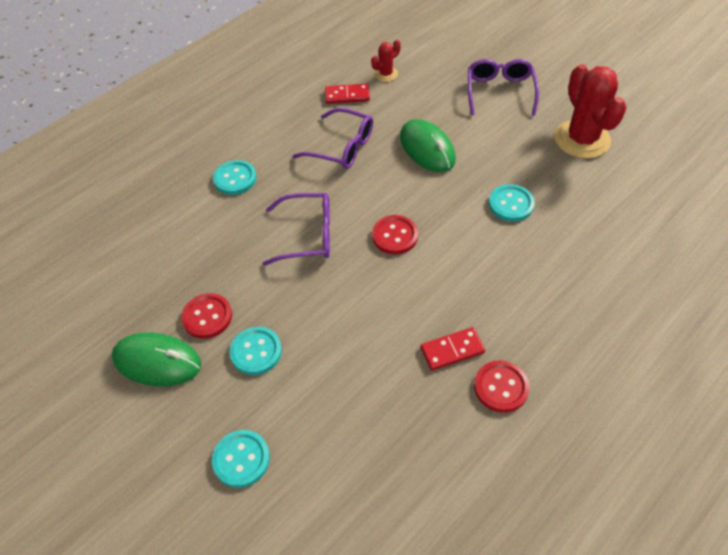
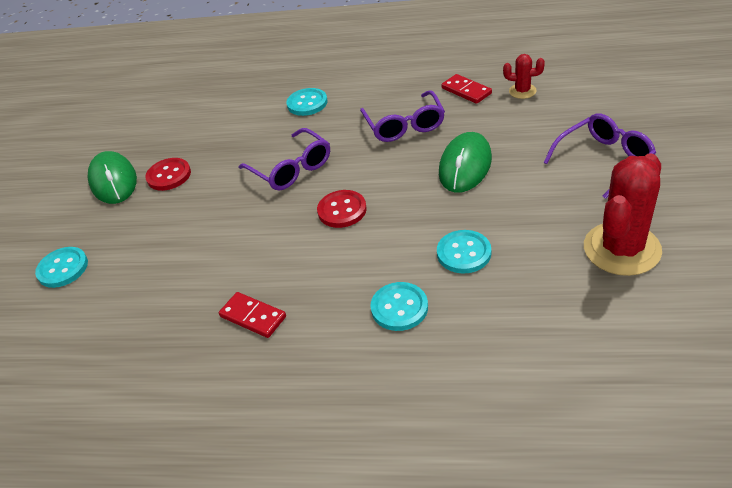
camera: 55 degrees right, 10 degrees down
(256, 352) = (158, 216): turquoise button -> turquoise button (399, 308)
(501, 387) = (240, 371): red button -> none

